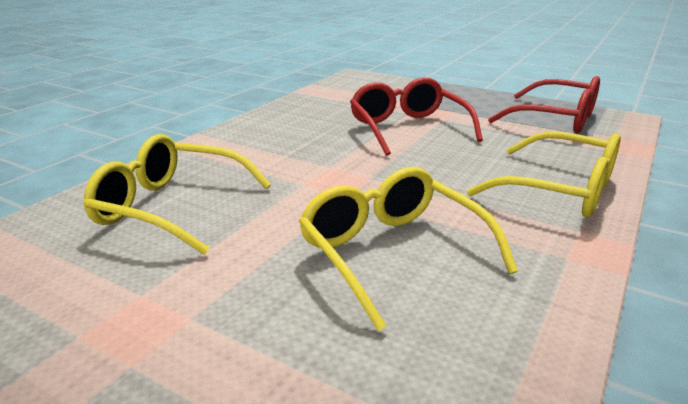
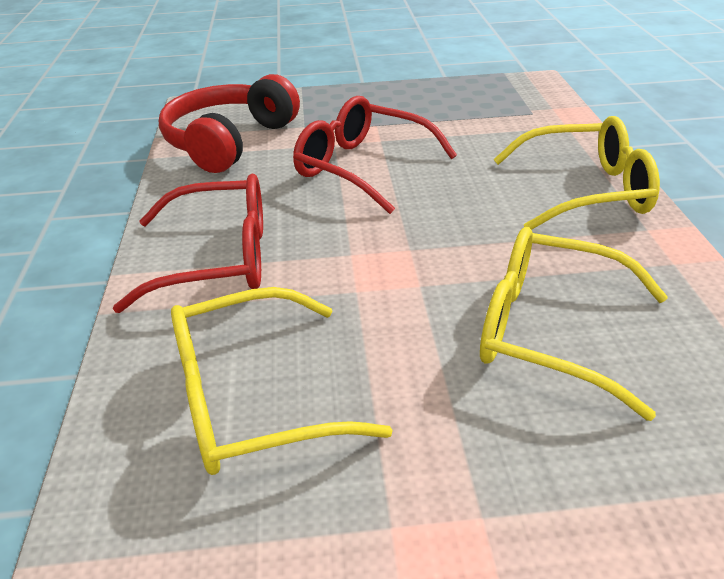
camera: 35 degrees left, 10 degrees up
(346, 95) = (229, 141): none -> red headphones
(555, 119) = (481, 103): red glasses -> red glasses (217, 259)

